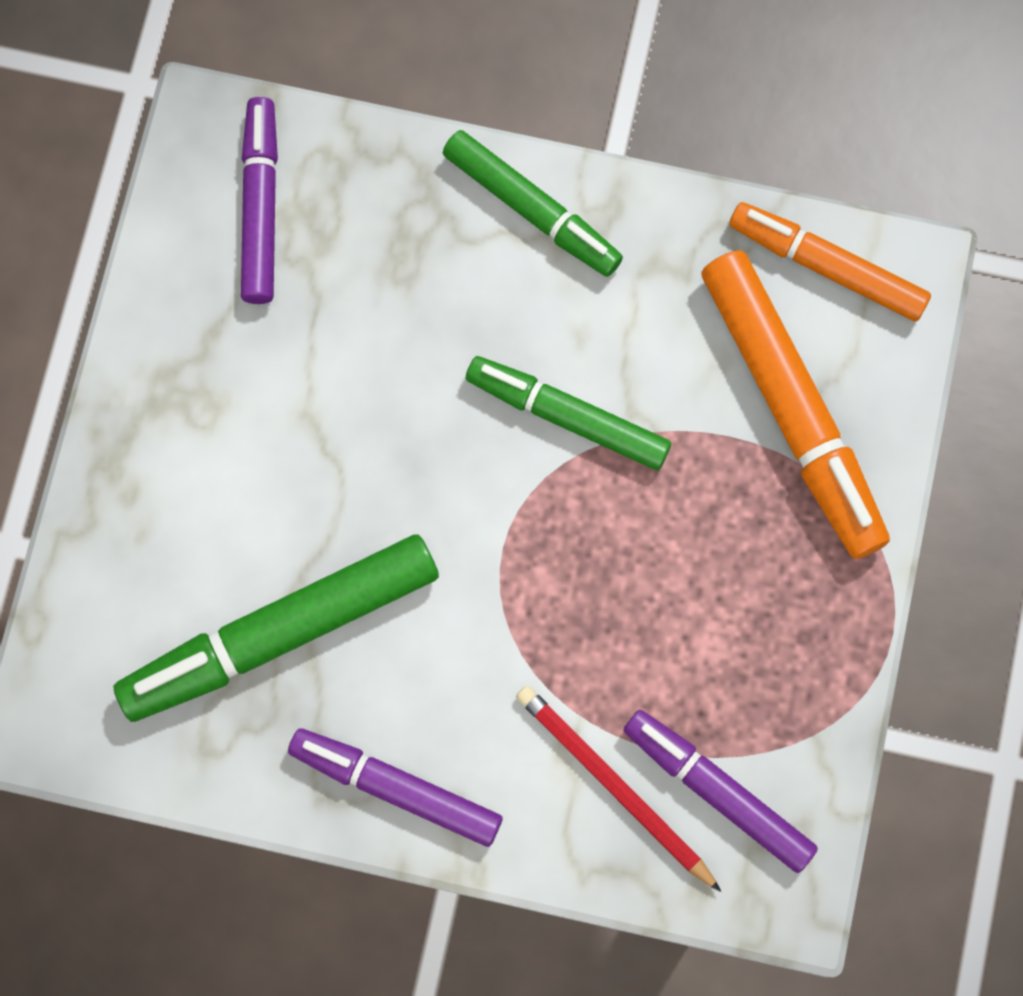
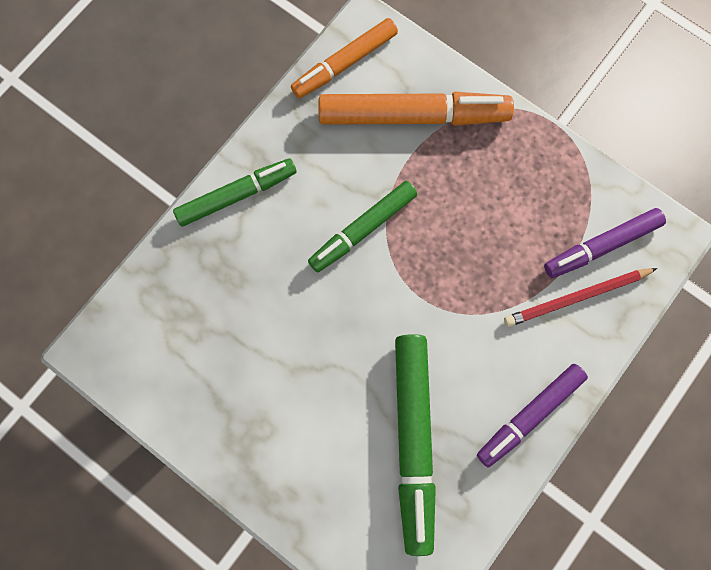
camera: 65 degrees left, 0 degrees up
(261, 206) = (157, 341): purple marker -> none

